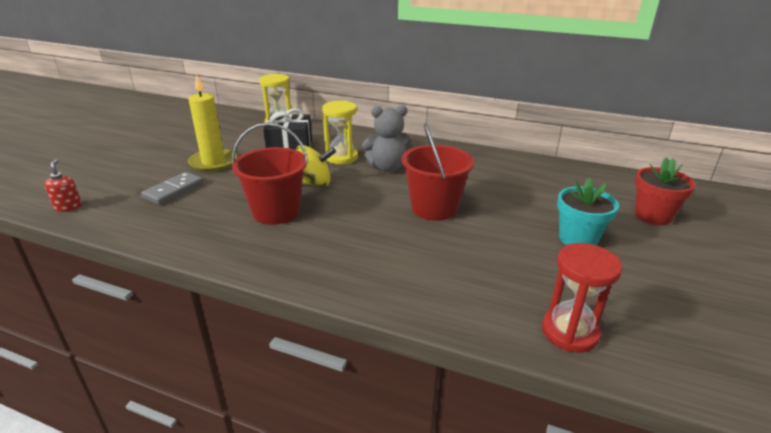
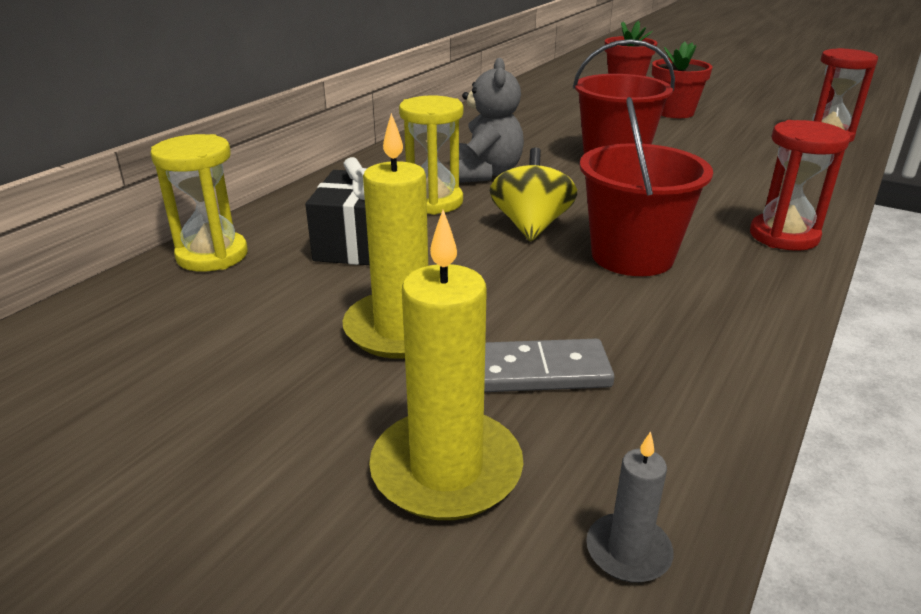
camera: 80 degrees left, 0 degrees up
(68, 207) = (628, 551): red soap dispenser -> grey candle
(124, 177) = (446, 469): none -> yellow candle
(173, 190) = (541, 371): grey domino -> grey domino turned 45 degrees counterclockwise
(305, 268) = (783, 236): none -> red hourglass
(578, 239) = (674, 112): turquoise flower pot -> red flower pot

